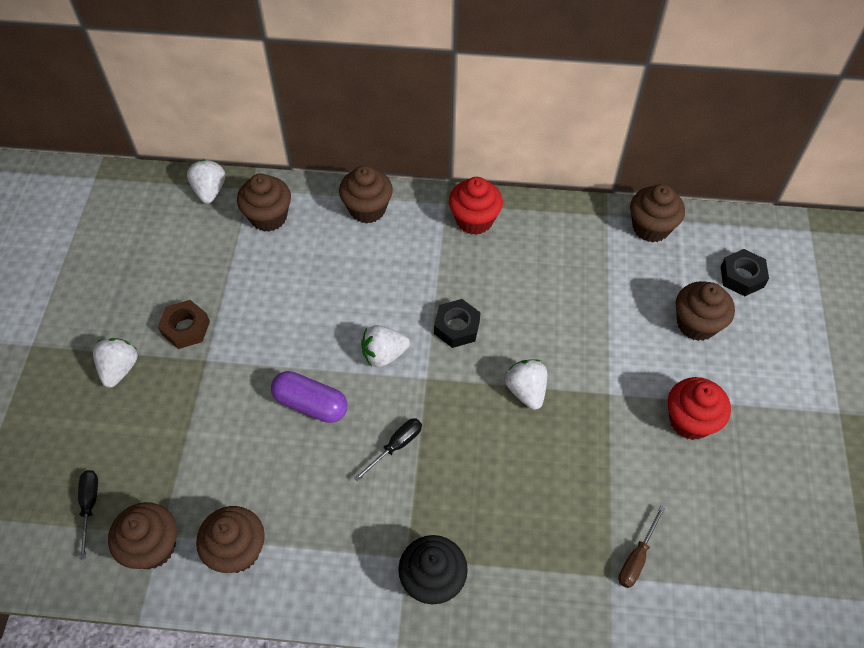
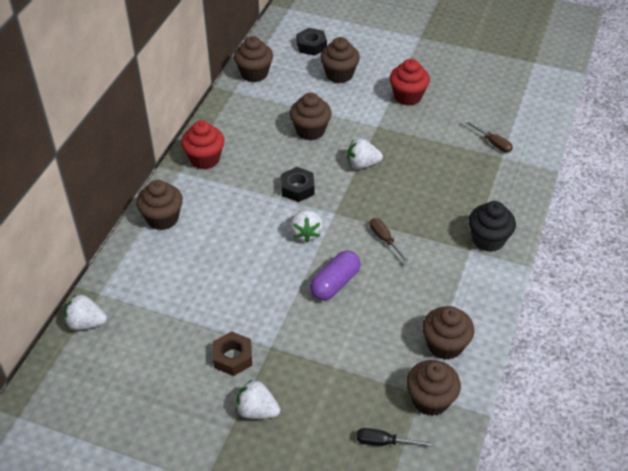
camera: 75 degrees left, 10 degrees down
(268, 217) = (138, 284): brown cupcake -> brown cupcake (310, 130)
(396, 446) = (385, 240): black screwdriver -> brown screwdriver

